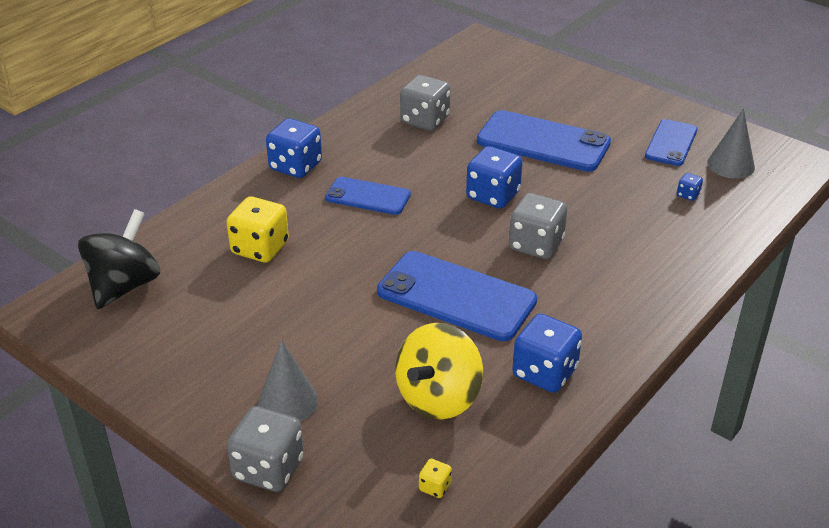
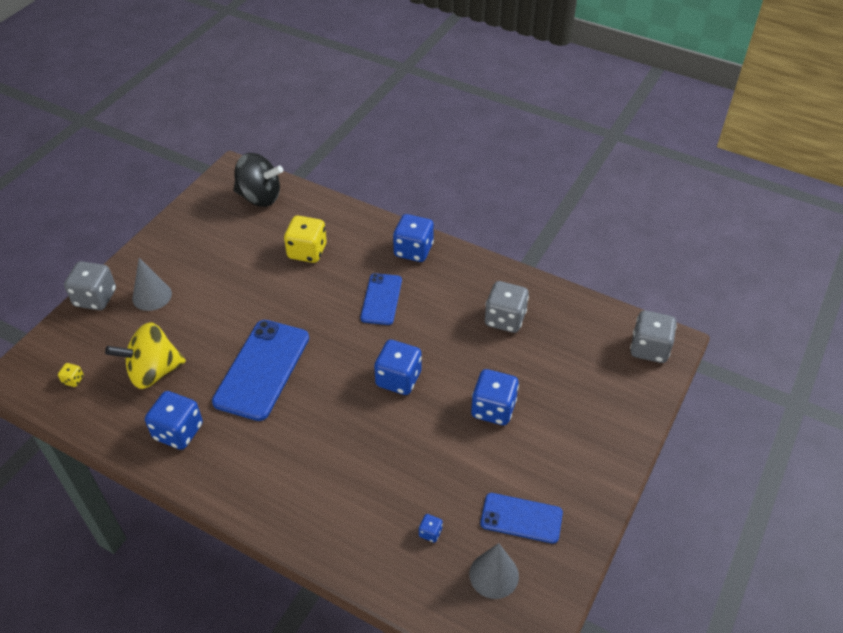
camera: 80 degrees right, 10 degrees up
(438, 398) = (153, 372): yellow spinning top -> yellow spinning top turned 45 degrees counterclockwise
(536, 245) = (333, 415): grey dice -> grey dice (649, 349)
(543, 142) = (493, 409): blue phone -> blue dice

